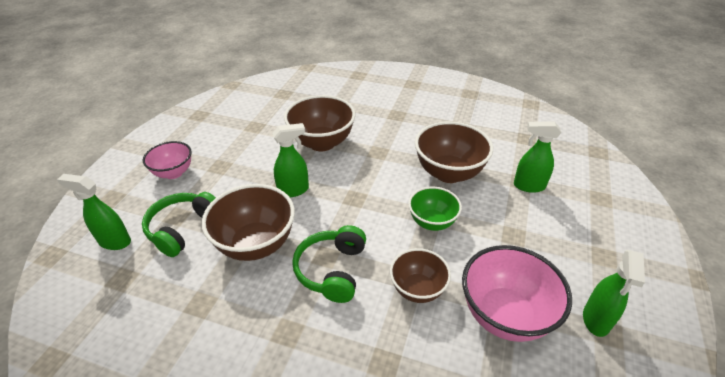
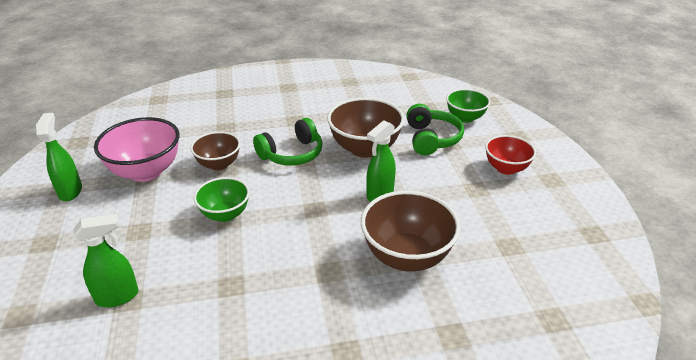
camera: 150 degrees right, 5 degrees down
(114, 241) = (465, 118): green spray bottle -> green bowl
(174, 173) = (506, 168): pink bowl -> red bowl
(332, 270) = (292, 154): green headphones -> green headphones turned 75 degrees clockwise
(449, 173) = (225, 276): brown bowl -> none

